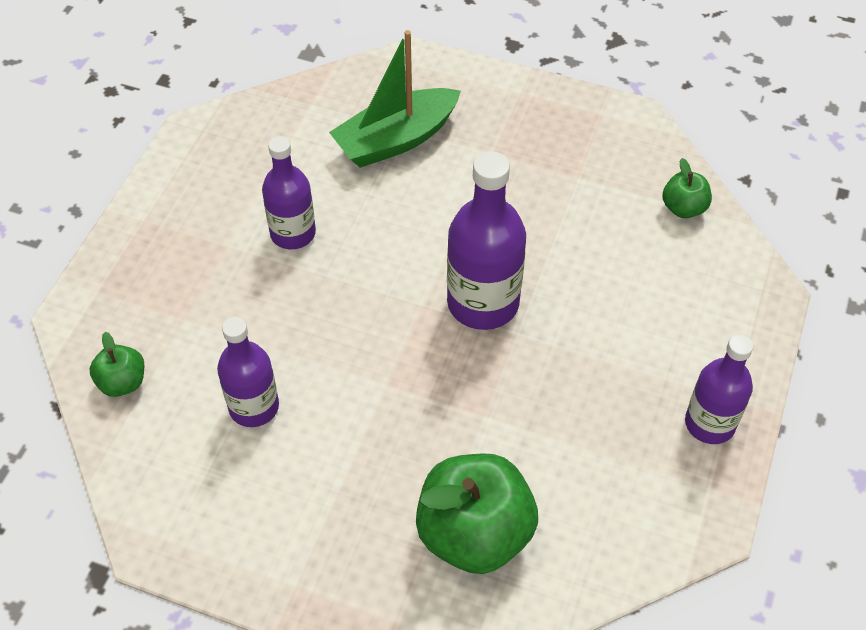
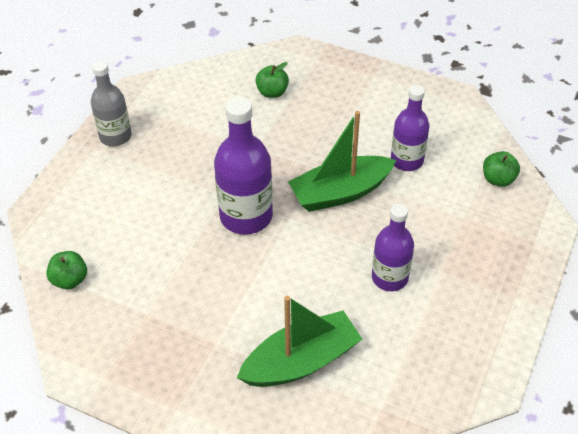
camera: 175 degrees left, 5 degrees down
(354, 346) = (340, 192): none -> green boat
(474, 533) = (272, 92): green apple -> green apple, size x0.49
(709, 423) = (115, 136): purple bottle -> grey bottle

